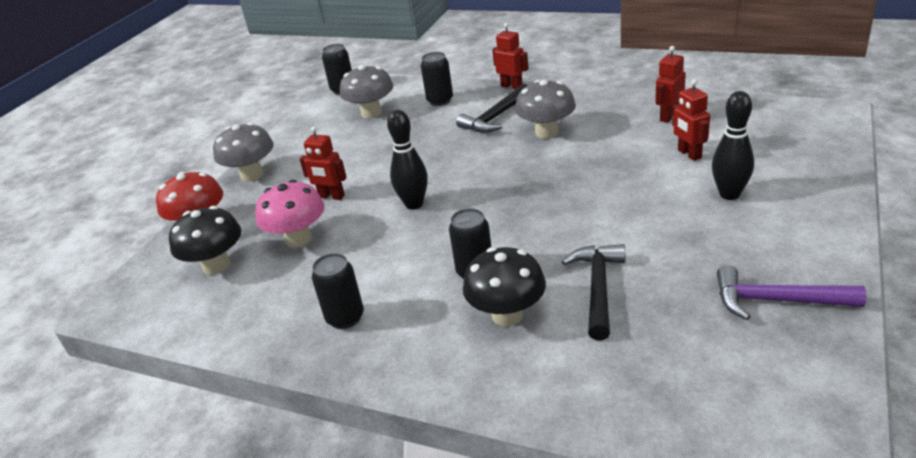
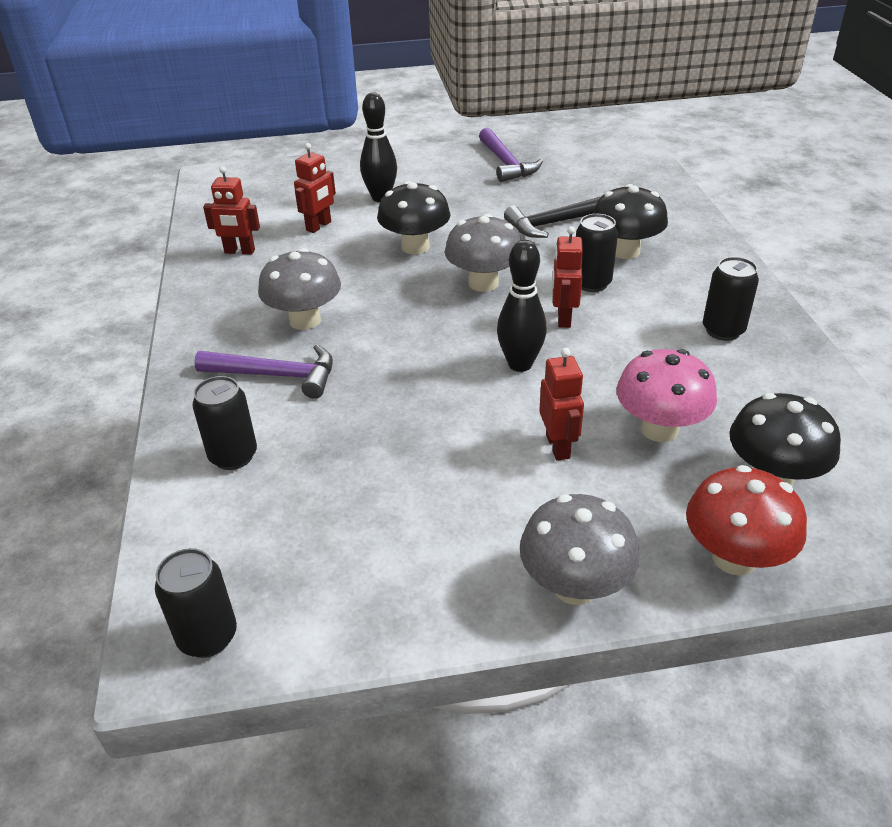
camera: 125 degrees left, 5 degrees up
(371, 113) = (300, 529): grey mushroom -> grey mushroom (483, 283)
(495, 117) = (276, 375): black hammer -> purple hammer
(512, 86) = (169, 393): red robot -> red robot (563, 318)
(614, 195) = (415, 247): none -> black mushroom

